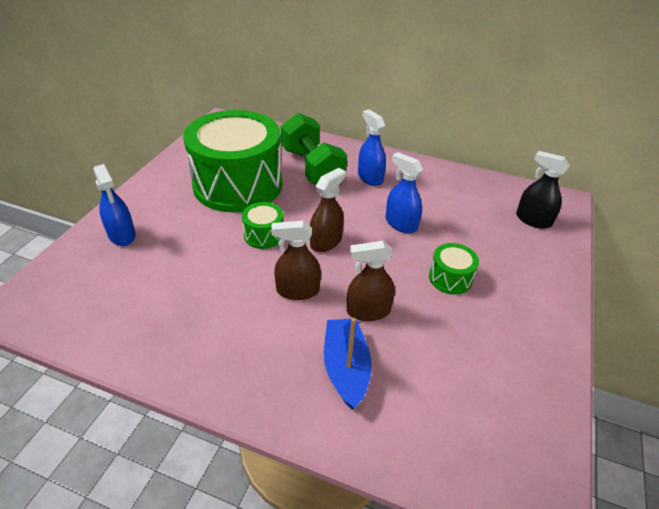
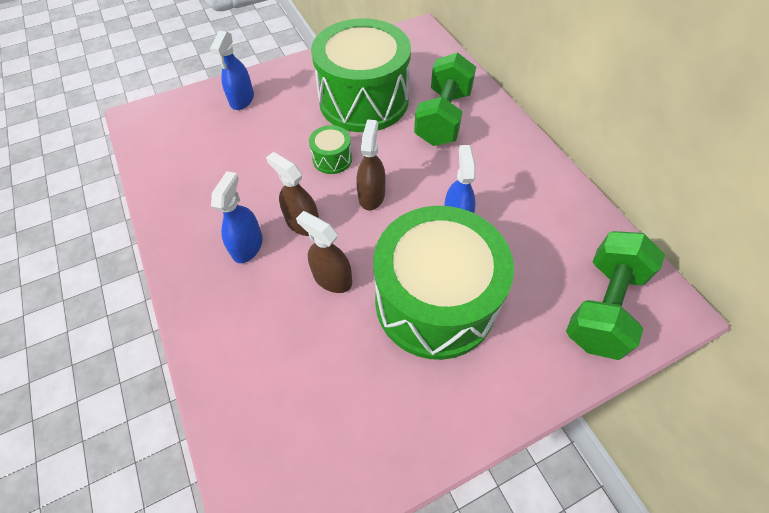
camera: 45 degrees right, 15 degrees up
(326, 242) = (371, 195): brown spray bottle -> brown spray bottle turned 75 degrees counterclockwise
(346, 368) = (263, 309): blue boat -> none
(370, 177) = (484, 157): blue spray bottle -> blue spray bottle (247, 246)
(450, 278) = (435, 301): green drum -> green drum, size x2.47
(533, 220) = (602, 306): black spray bottle -> green dumbbell

